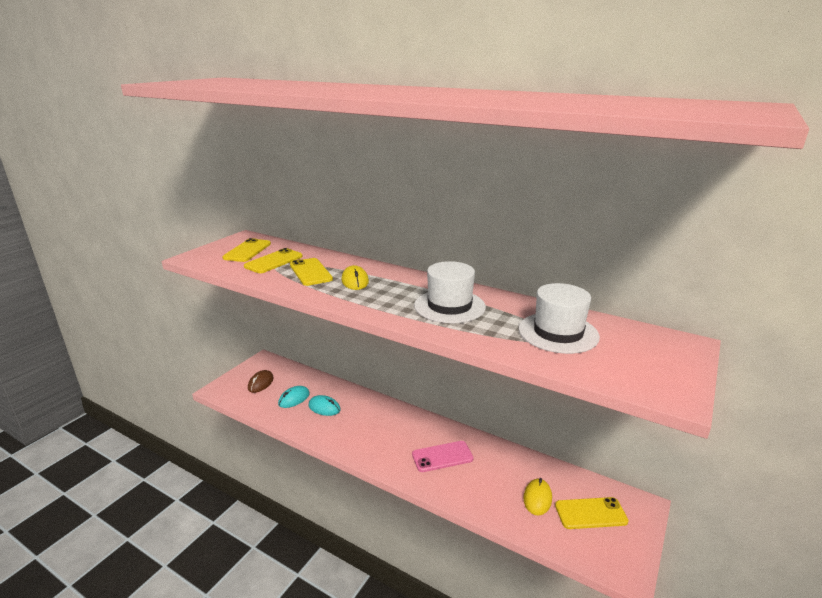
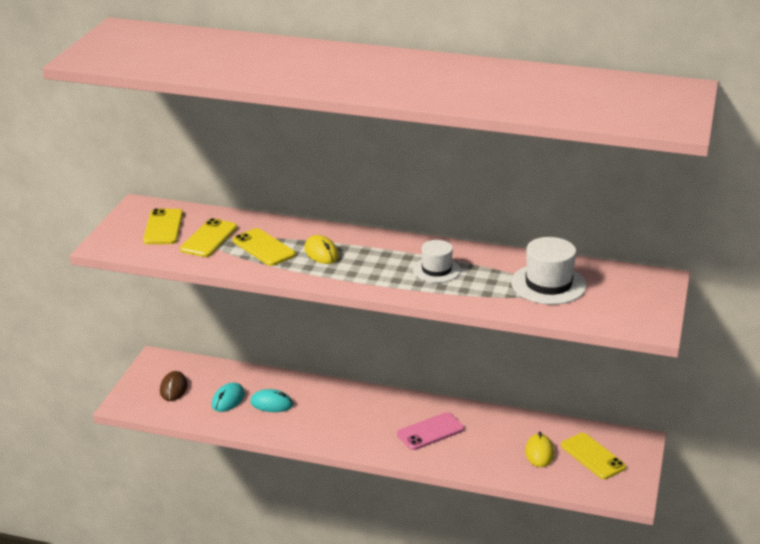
camera: 15 degrees left, 5 degrees up
(449, 306) = (436, 270): white hat -> white hat, size x0.65
(590, 513) = (592, 456): yellow phone -> yellow phone turned 75 degrees clockwise

